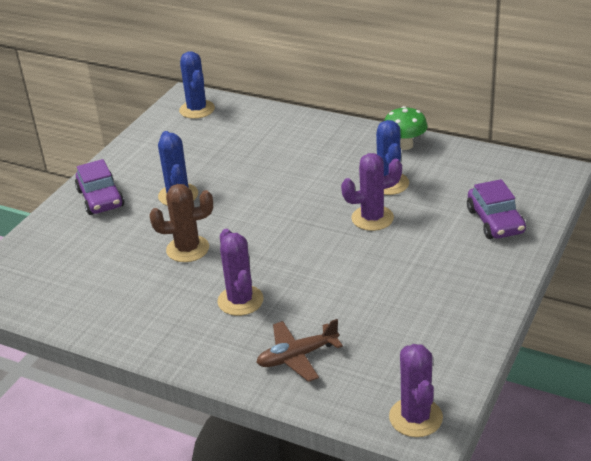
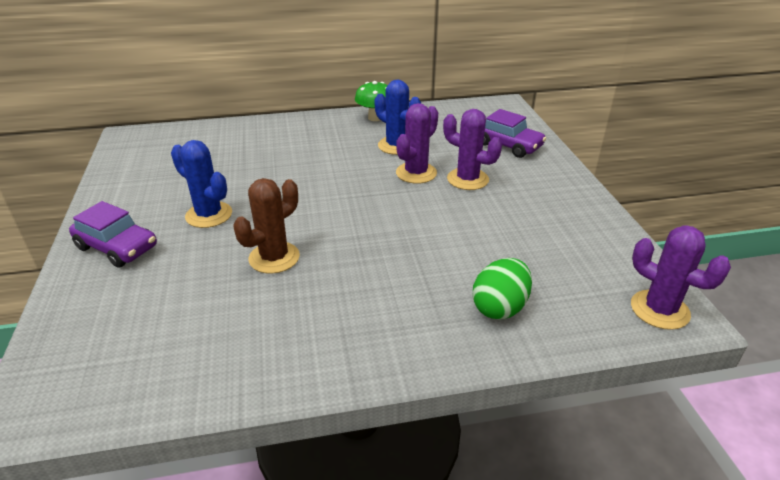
camera: 40 degrees left, 0 degrees up
(197, 109) = (150, 142): blue cactus -> none
(240, 300) = (384, 282): purple cactus -> purple cactus (467, 179)
(297, 356) = (500, 307): brown plane -> green egg

